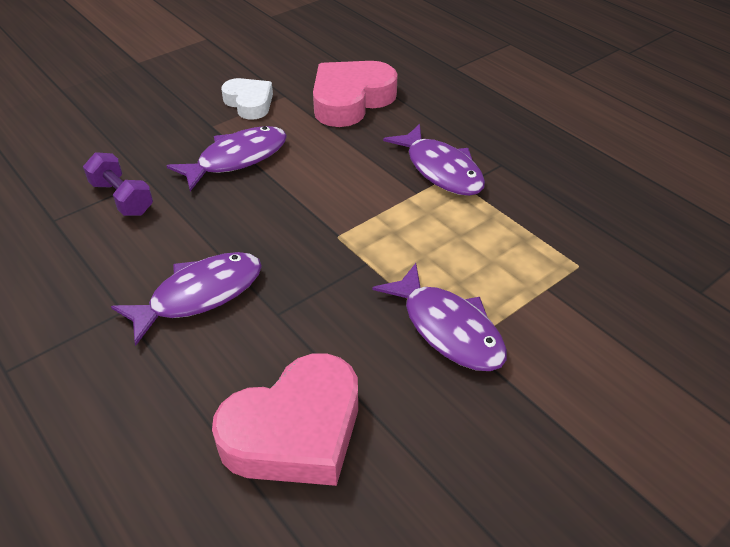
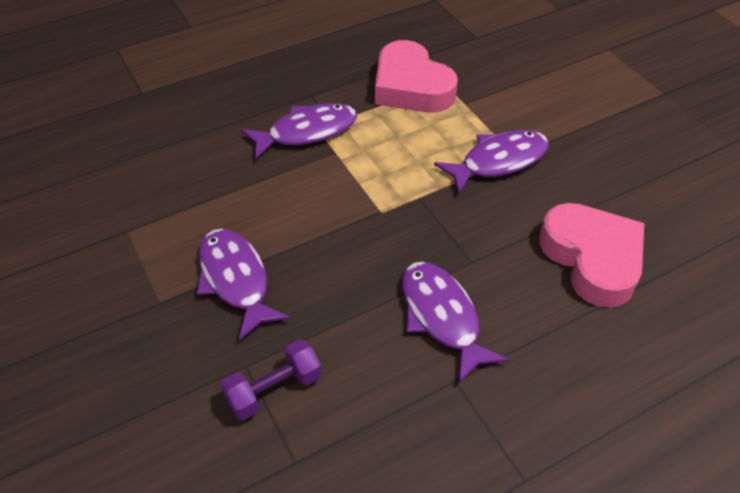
camera: 80 degrees left, 5 degrees up
(249, 103) = (127, 264): white heart -> none
(351, 100) = (164, 177): pink heart -> pink heart (411, 87)

